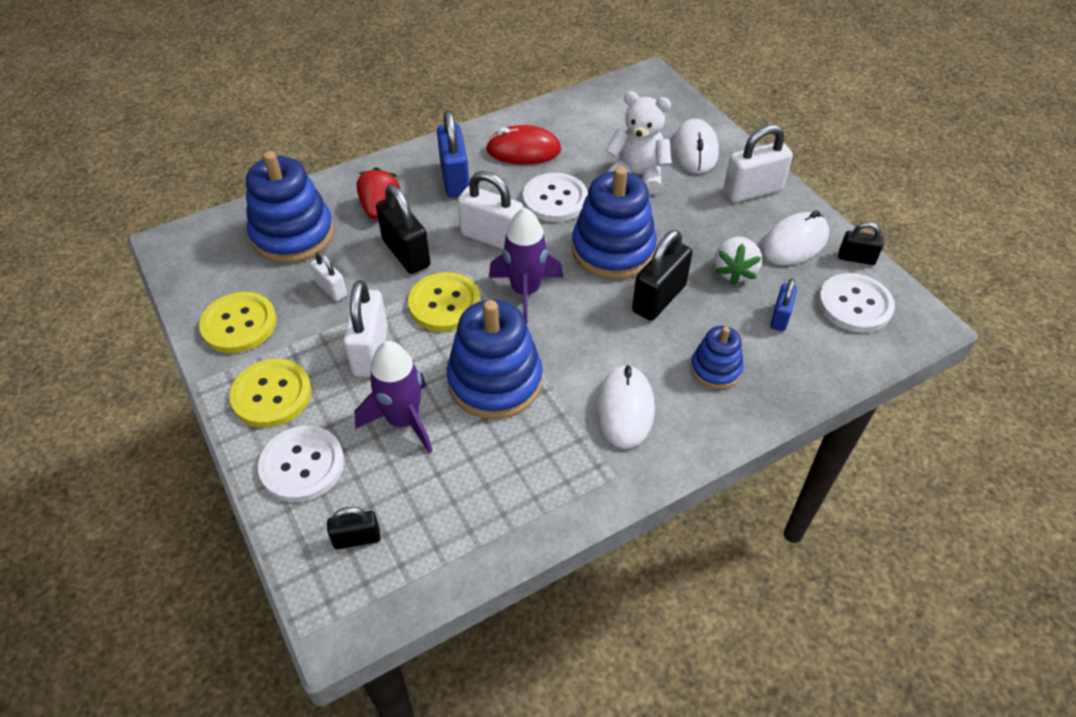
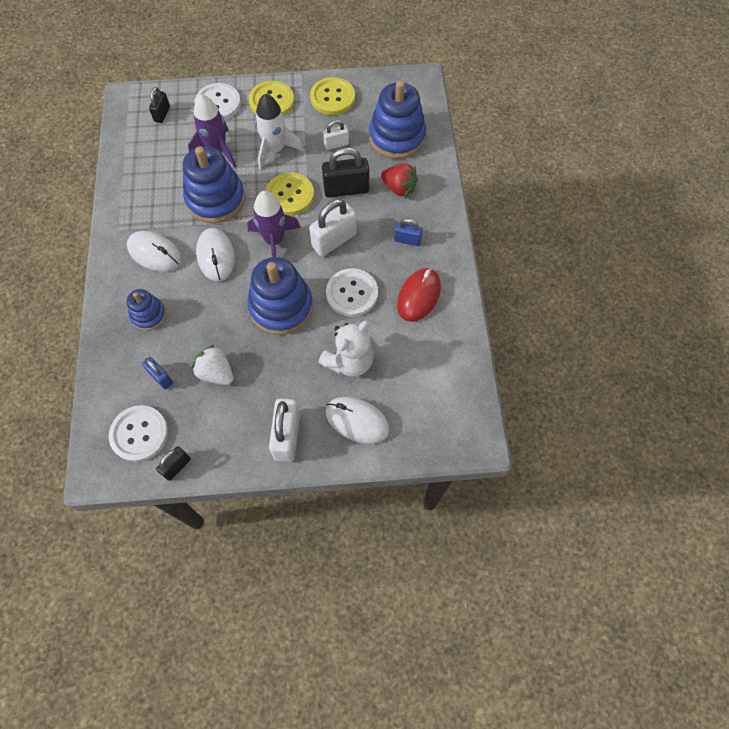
camera: 115 degrees right, 15 degrees up
(371, 351) = (275, 150): white padlock -> white rocket
(455, 179) = (407, 240): blue padlock -> blue padlock, size x0.57
(659, 298) = (222, 313): black padlock -> none
(794, 243) = (217, 432): white mouse -> white mouse (216, 256)

